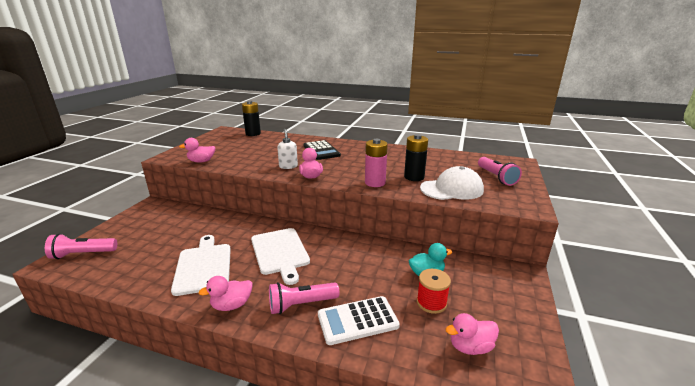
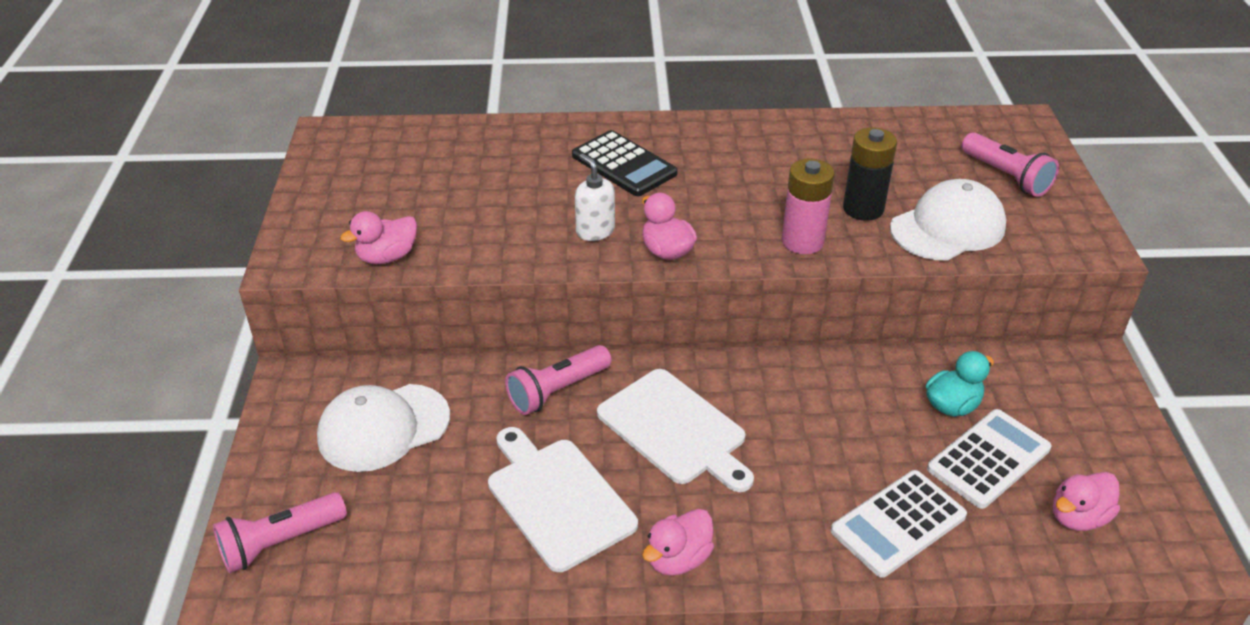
camera: 20 degrees left, 15 degrees up
(165, 225) = (383, 427): none -> white cap
(253, 134) = (414, 134): black battery -> none
(301, 305) = (792, 523): pink flashlight -> pink flashlight (557, 391)
(431, 303) = (988, 459): red spool -> white calculator

